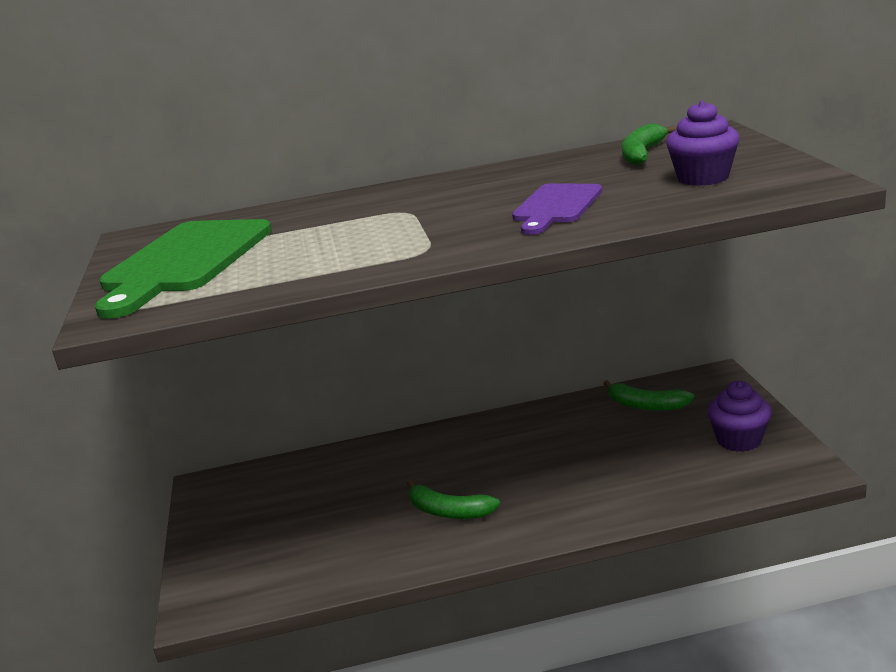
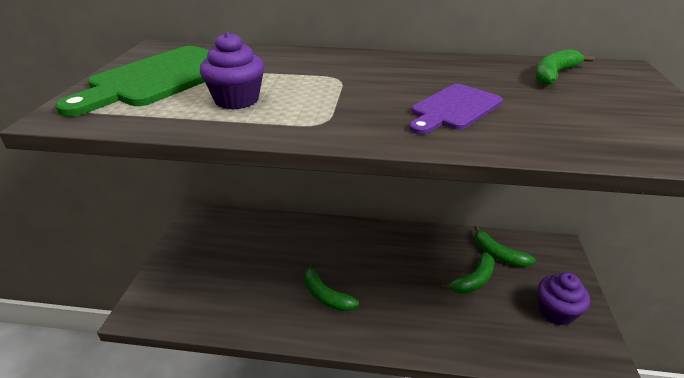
camera: 15 degrees right, 10 degrees up
(628, 440) = (473, 280): none -> green banana
(703, 178) = (599, 115): purple cupcake -> purple cupcake (237, 100)

